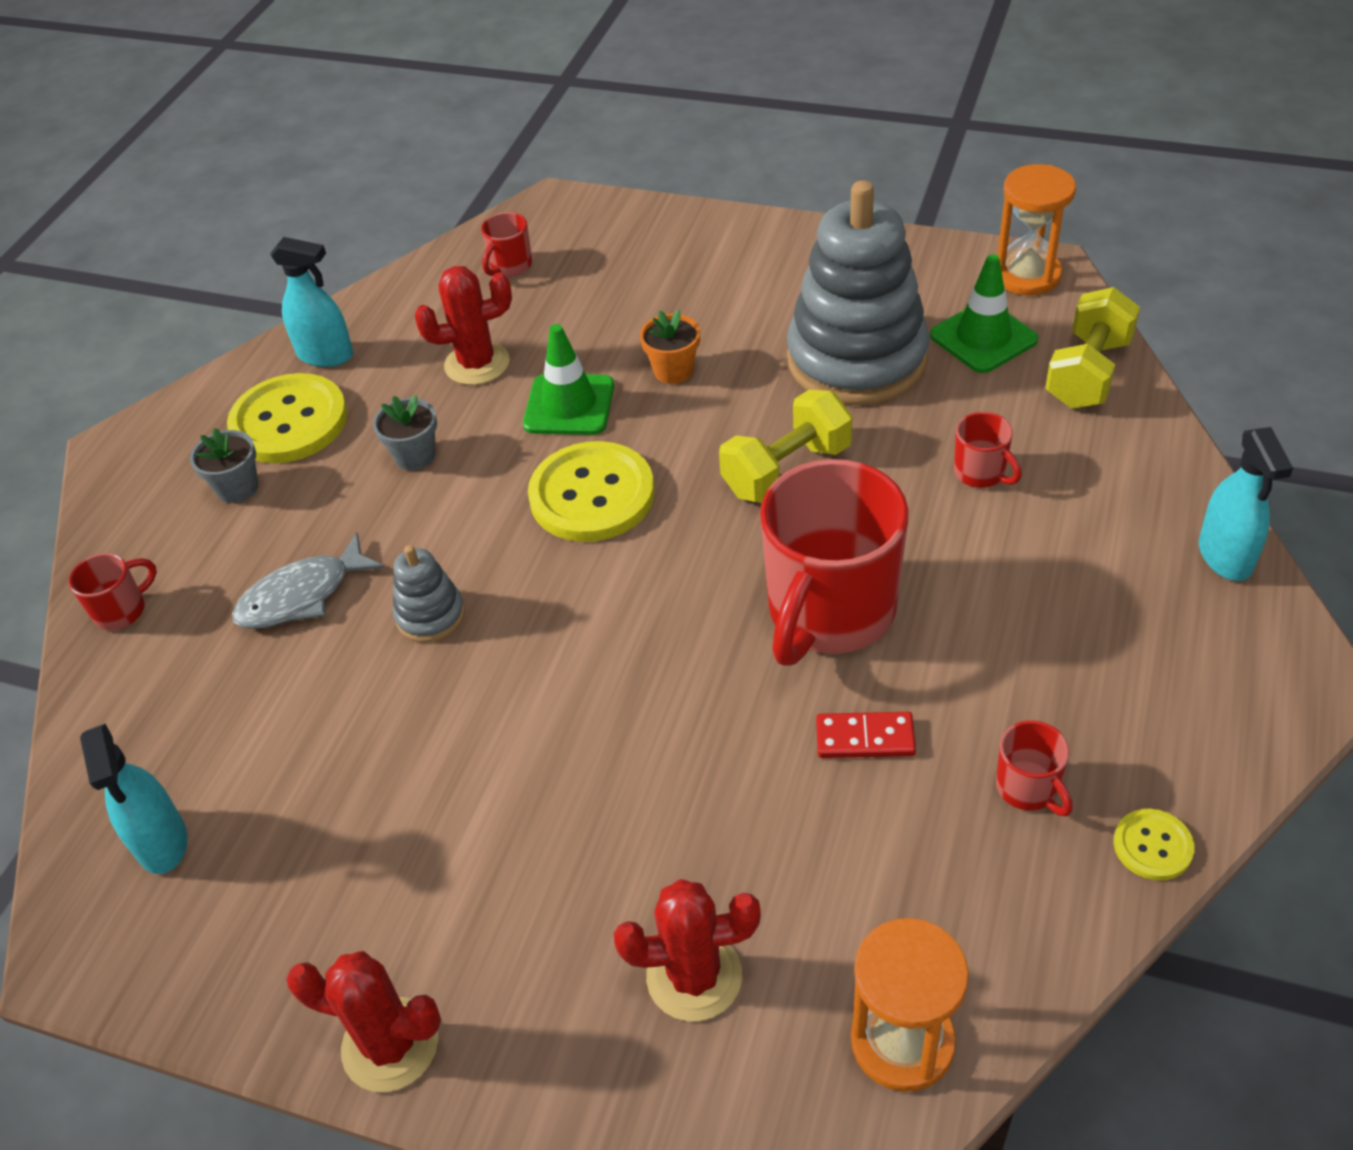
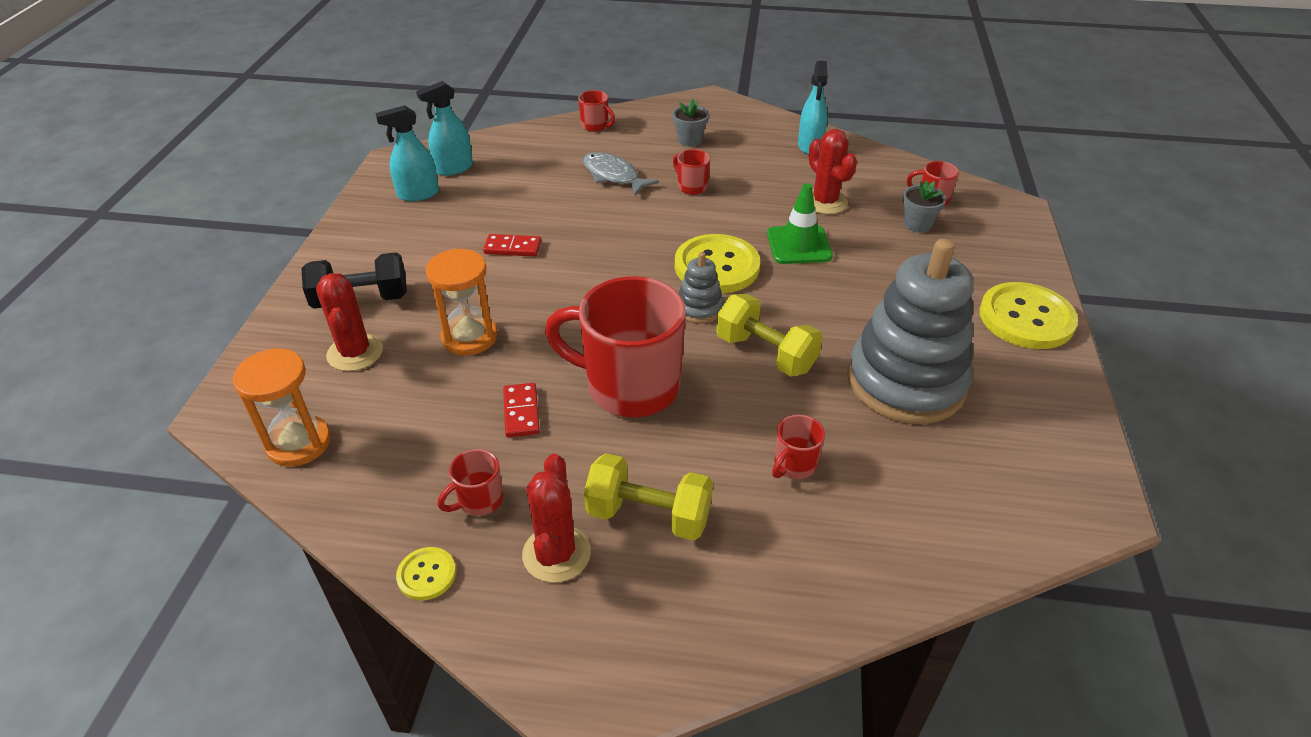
camera: 75 degrees right, 5 degrees down
(289, 422) = (747, 145): yellow button -> yellow button (1026, 318)
(377, 500) = (691, 187): none -> red mug
(390, 1045) = (333, 255): red cactus -> red cactus (556, 554)
(415, 456) = (732, 193): grey flower pot -> grey flower pot (917, 224)
(430, 615) = (605, 221): grey stacking toy -> grey stacking toy (699, 308)
(464, 745) = (512, 248): none -> red domino
(546, 980) = (361, 299): none -> black dumbbell
(673, 370) = (853, 287): orange flower pot -> none
(983, 338) = (970, 461): green traffic cone -> none
(1027, 275) = (1080, 491): orange hourglass -> orange hourglass (469, 337)
(1088, 373) = (952, 539): yellow dumbbell -> yellow dumbbell (648, 515)
(1225, 556) = (733, 642): turquoise spray bottle -> turquoise spray bottle (418, 194)

